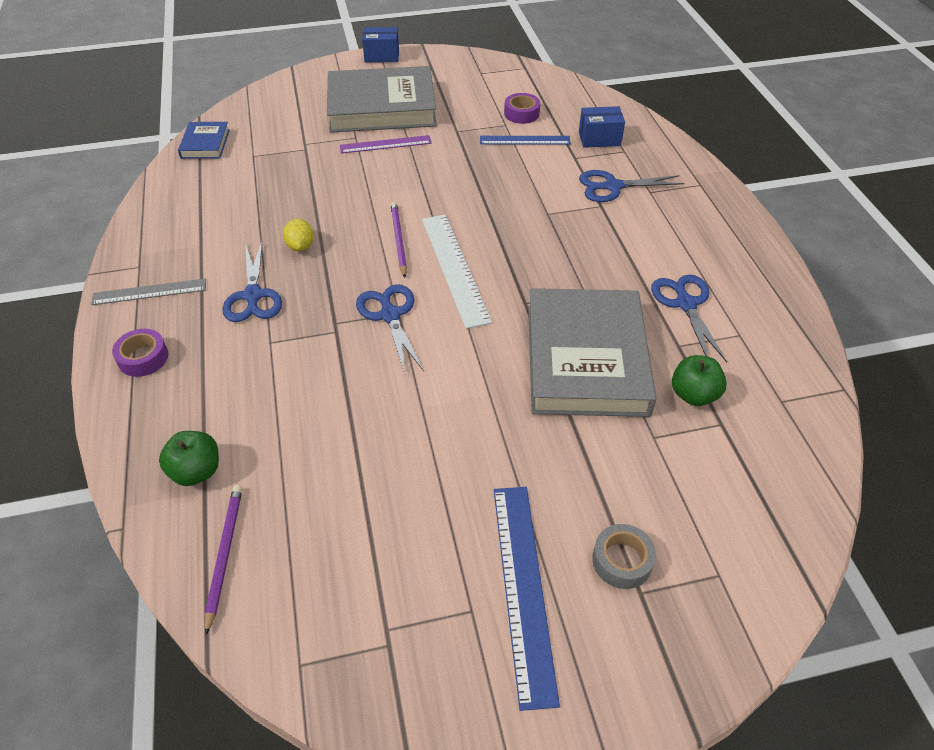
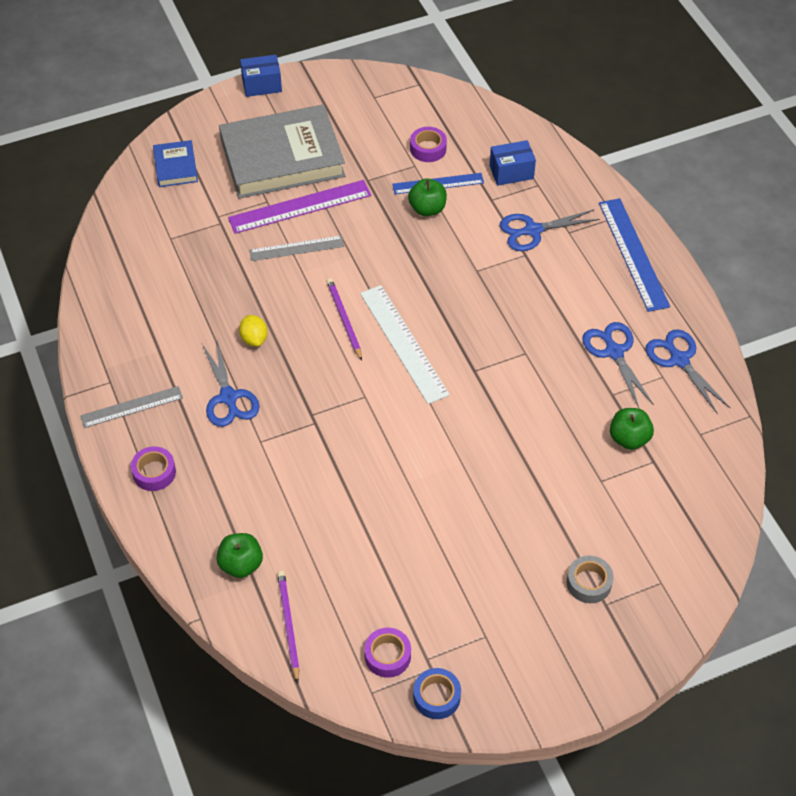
camera: 10 degrees left, 5 degrees up
(205, 144) = (116, 229): blue book -> blue book (176, 166)
(336, 616) = (387, 656): none -> purple tape
(371, 176) = (296, 248): none -> grey ruler
(385, 144) = (300, 207): purple ruler -> purple ruler, size x1.56
(385, 687) = (436, 697): none -> blue tape
(390, 315) = (358, 400): blue scissors -> blue scissors (679, 360)
(509, 158) = (427, 209): none -> green apple
(523, 588) = (519, 614): blue ruler -> blue ruler (633, 254)
(586, 358) = (536, 418): grey book -> none

